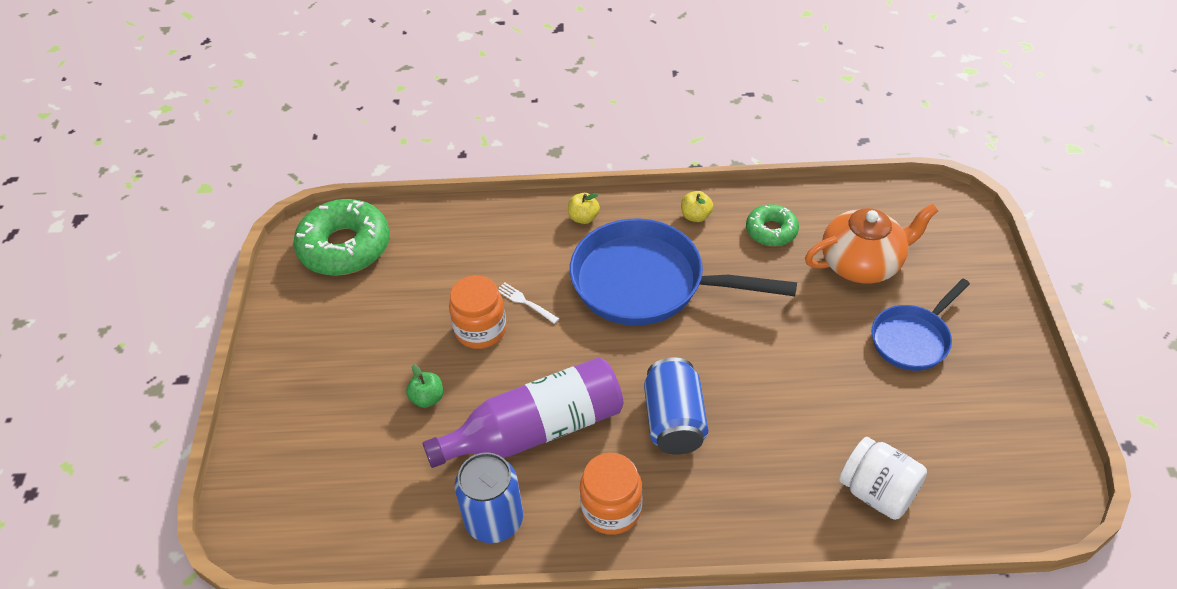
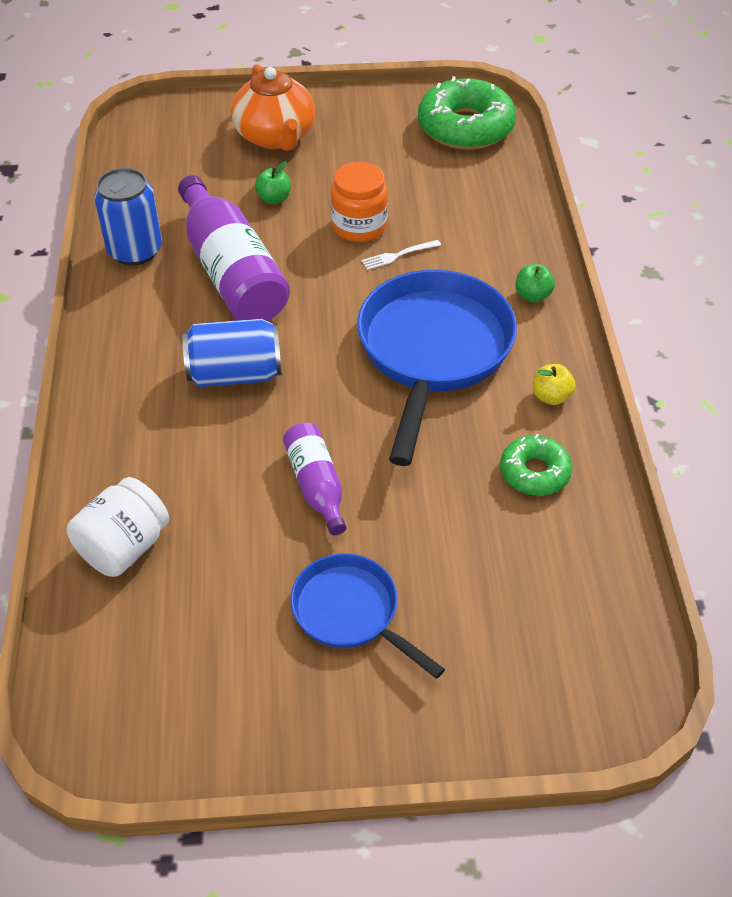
camera: 85 degrees right, 0 degrees up
(525, 302) = (398, 255): white fork -> white fork turned 150 degrees counterclockwise
(583, 218) = (532, 295): yellow apple -> green apple
(611, 509) = (135, 327): orange jar -> none
(797, 360) = (316, 486): none -> purple bottle
(862, 263) = (484, 569): orange teapot -> orange teapot (275, 137)

